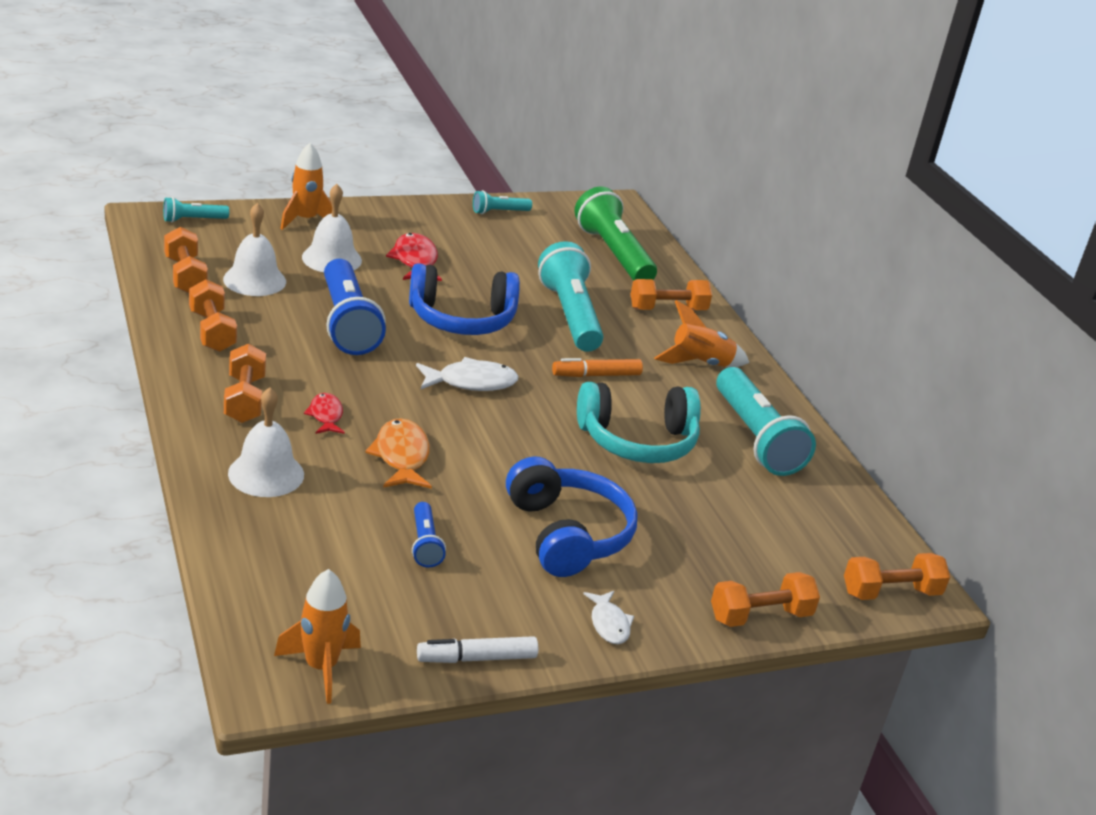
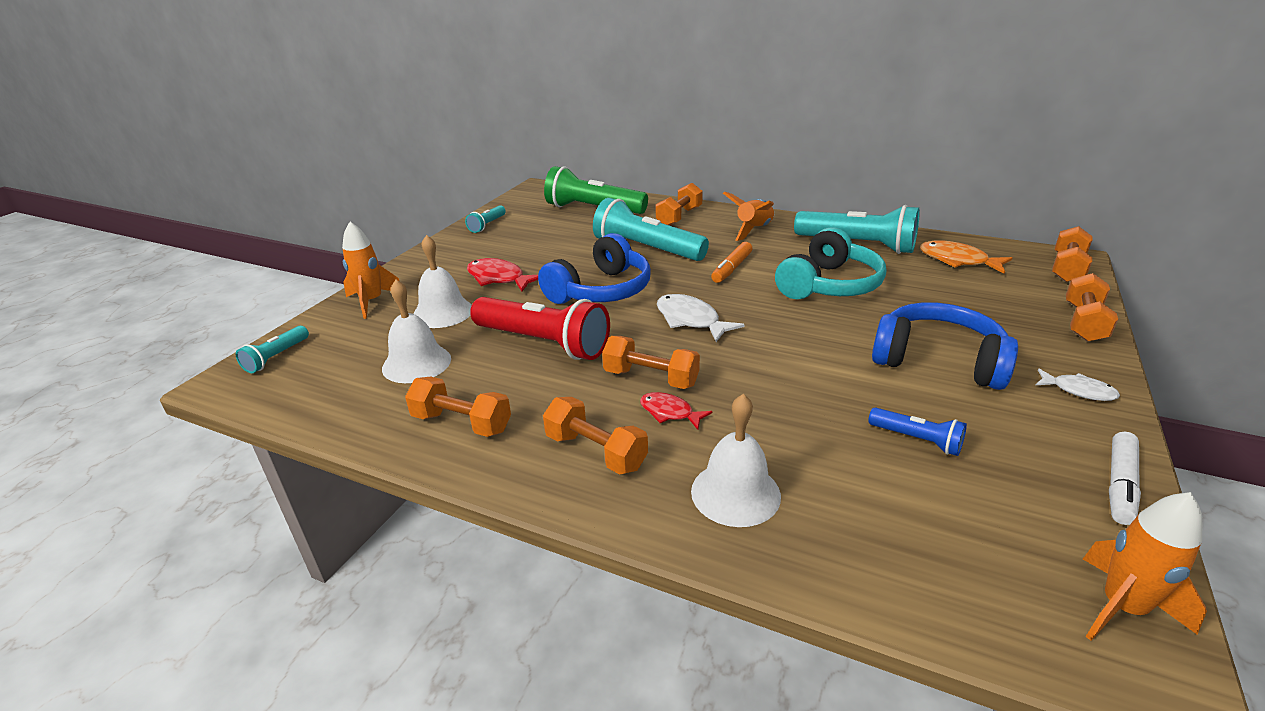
camera: 40 degrees left, 0 degrees up
(185, 276) = (352, 400): orange dumbbell -> orange dumbbell (651, 378)
(347, 323) = (543, 343): blue flashlight -> red flashlight
(401, 457) = (769, 397): orange fish -> orange fish (957, 261)
(471, 382) = (690, 320): white fish -> white fish turned 75 degrees counterclockwise

